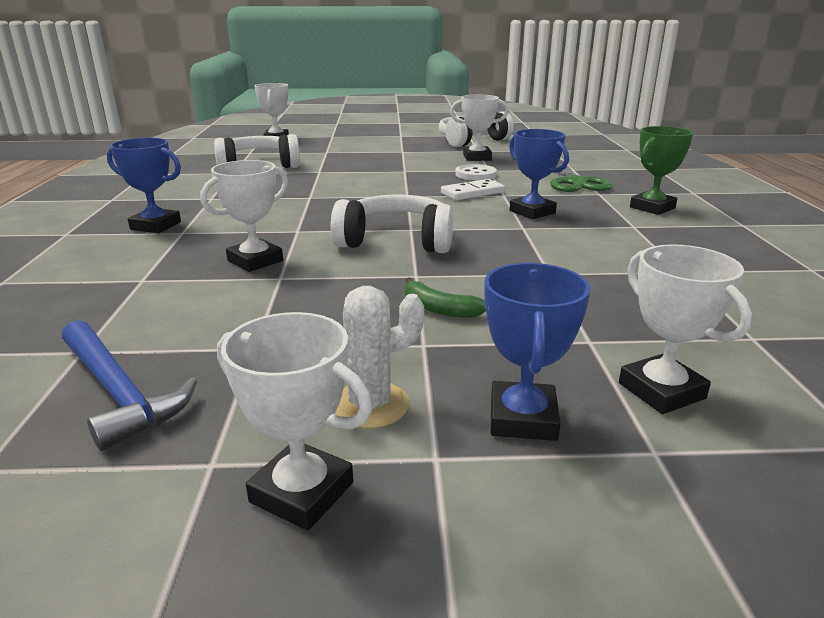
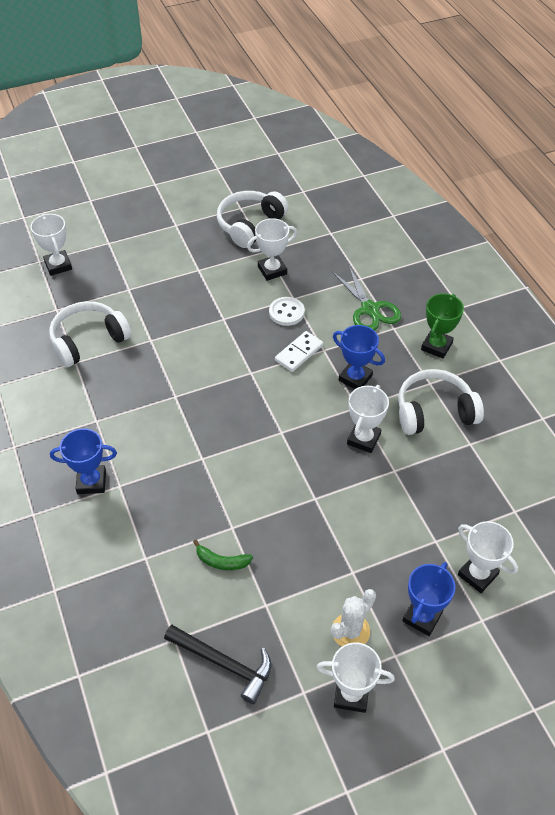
camera: 20 degrees left, 25 degrees up
(118, 392) = (224, 664): blue hammer -> black hammer
(255, 261) = (202, 511): white trophy -> white trophy (363, 439)
(396, 241) = (280, 454): white headphones -> white headphones (434, 411)
(439, 309) = (346, 534): green banana -> green banana (222, 561)
(522, 418) = (422, 617): blue trophy -> blue trophy turned 45 degrees clockwise

